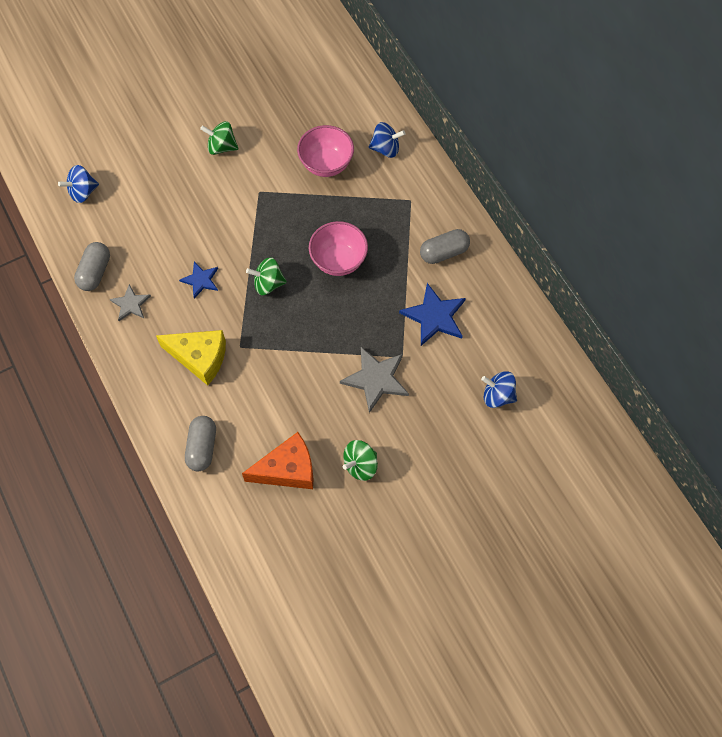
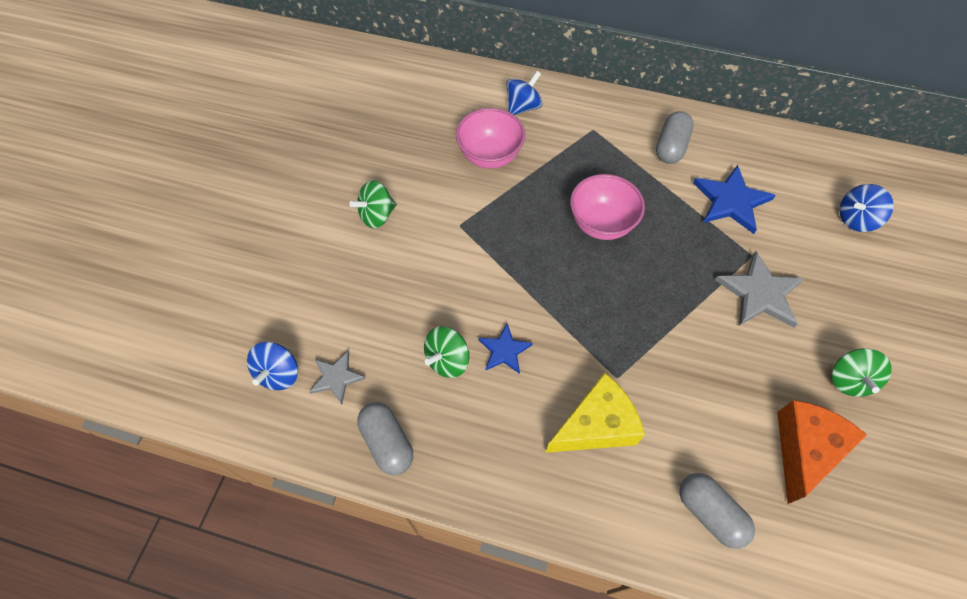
camera: 45 degrees left, 5 degrees down
(131, 304) = (464, 439): grey star -> grey star (336, 377)
(268, 283) = (568, 296): green spinning top -> green spinning top (447, 360)

